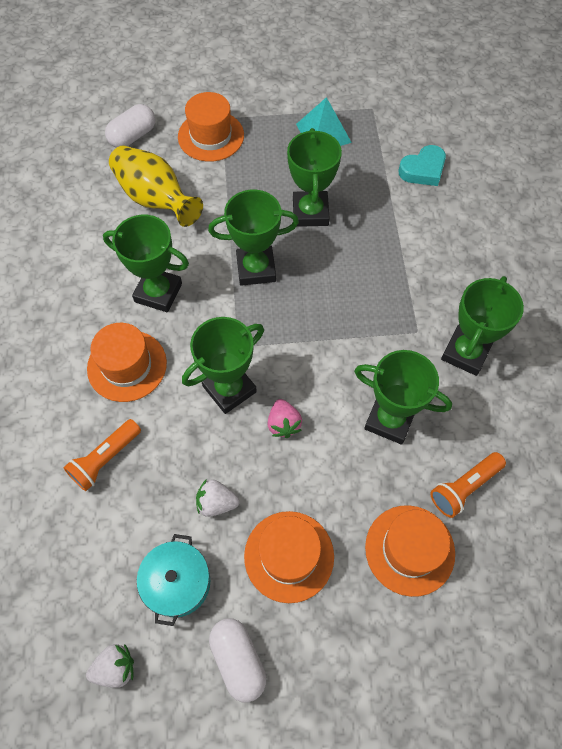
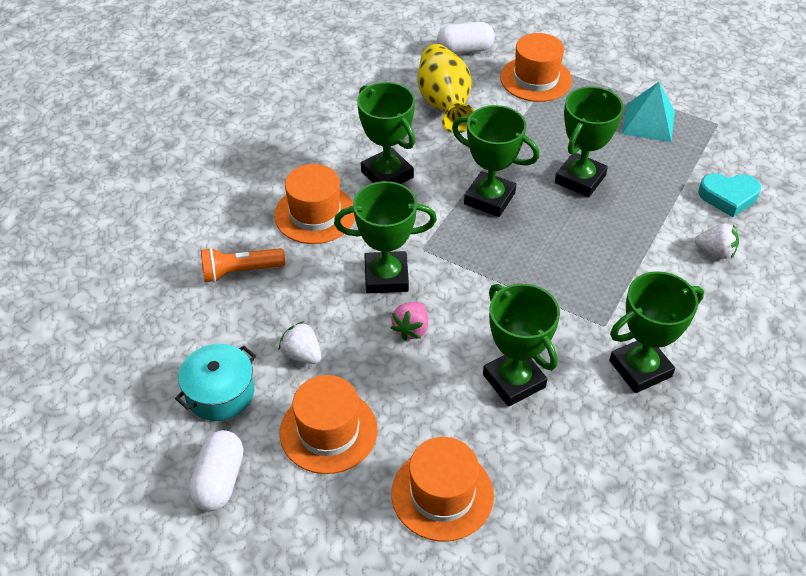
camera: 35 degrees right, 15 degrees down
(115, 668) = (121, 422): white strawberry -> white strawberry (715, 252)
(464, 488) = (540, 477): orange flashlight -> none

